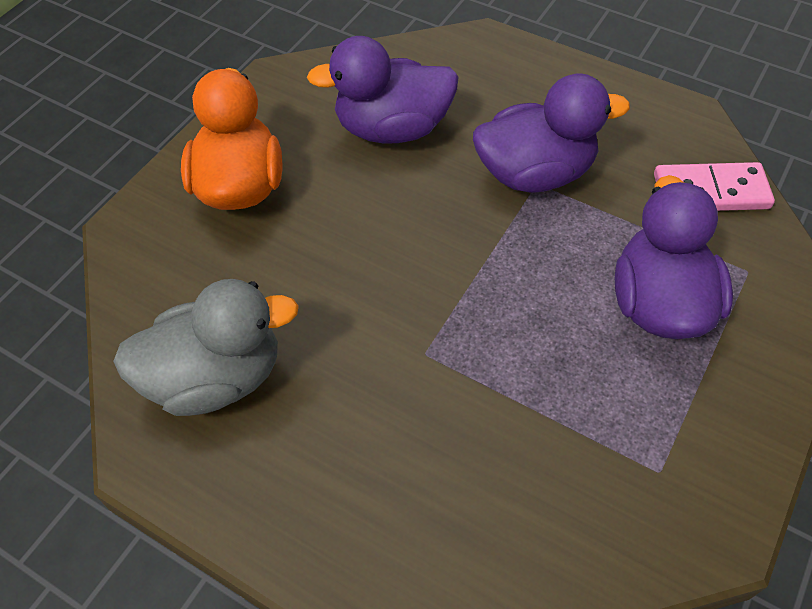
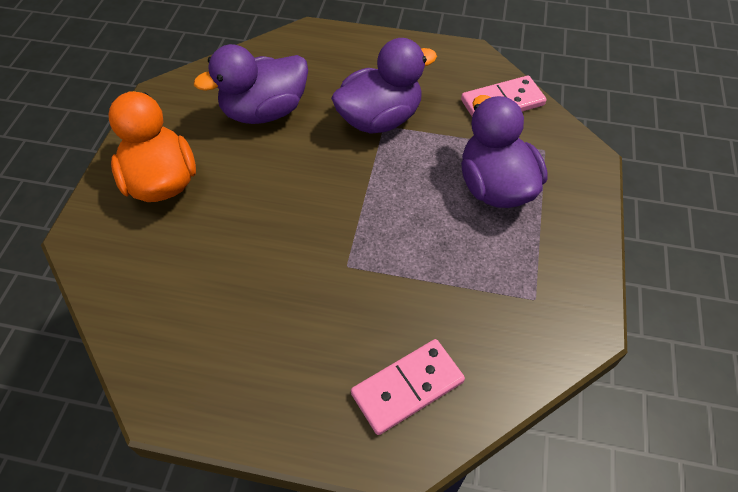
camera: 20 degrees left, 0 degrees up
(216, 377) = (195, 328): grey duck -> none
(445, 534) = (407, 387): none -> pink domino

